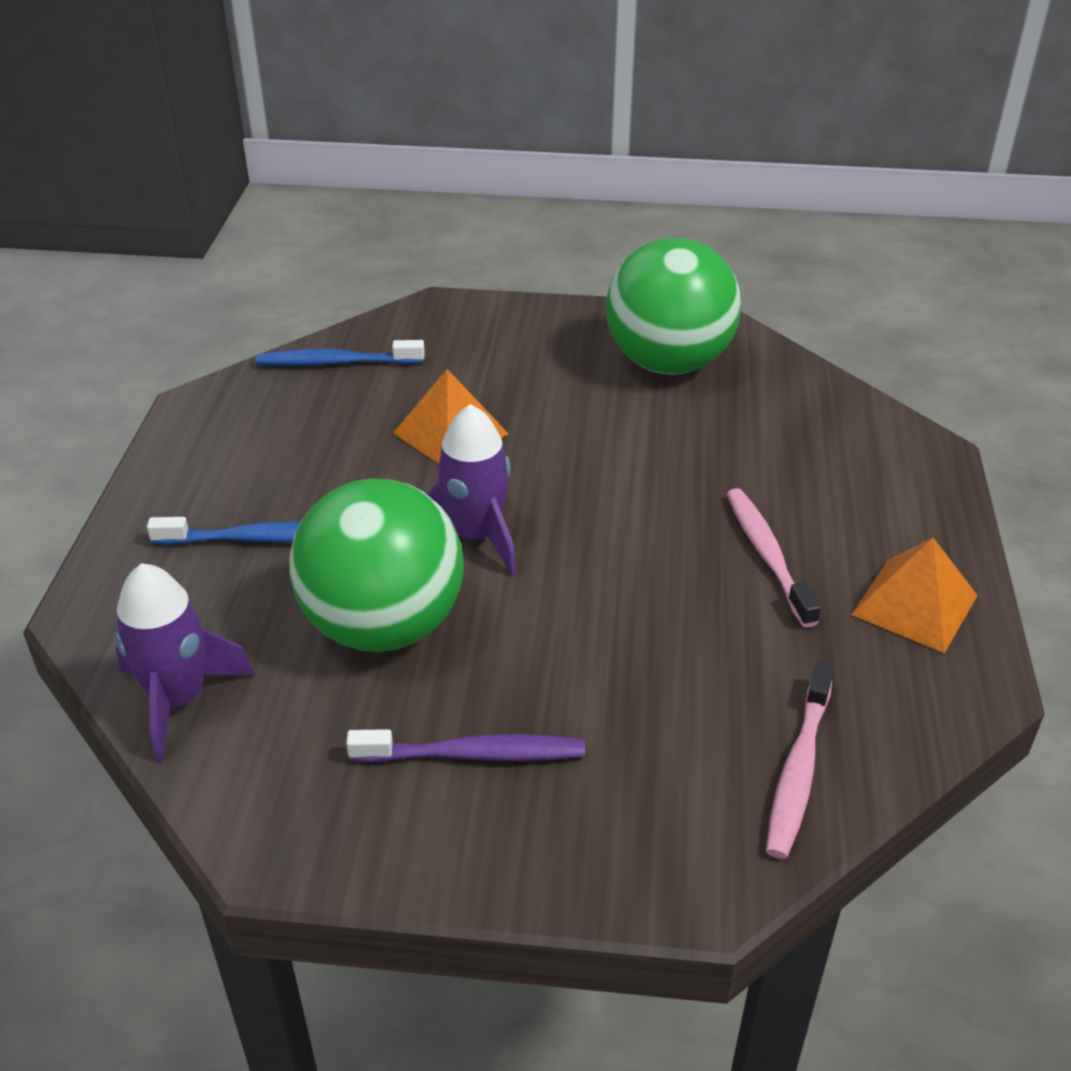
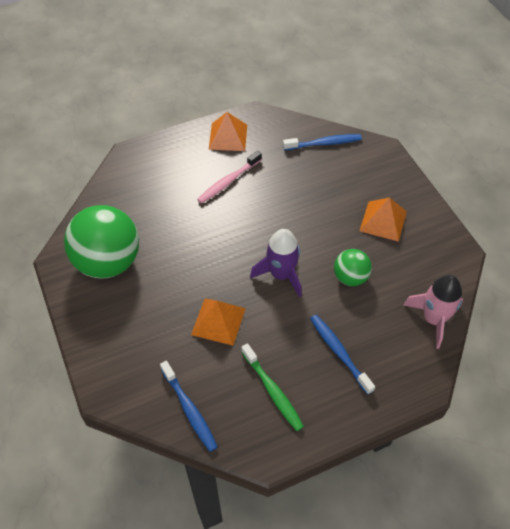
camera: 120 degrees left, 15 degrees up
(178, 700) = (433, 319): purple rocket -> pink rocket
(277, 443) = (272, 391): none -> green toothbrush
(383, 625) = (350, 277): green ball -> green ball, size x0.51
(473, 754) = (383, 221): purple toothbrush -> orange pyramid
(798, 769) = (324, 143): pink toothbrush -> blue toothbrush

